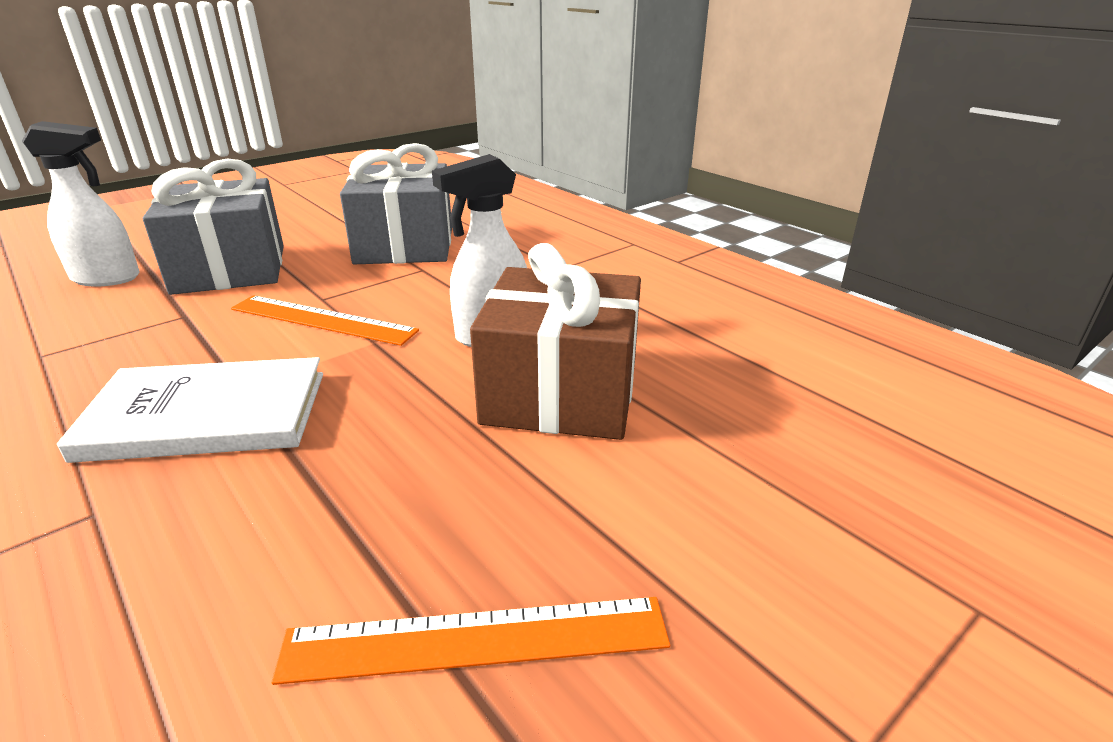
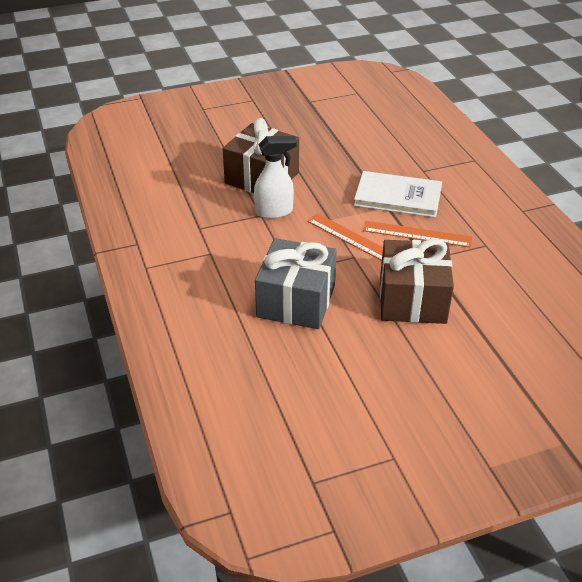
camera: 160 degrees left, 10 degrees up
(107, 278) = (488, 307): white spray bottle -> none
(230, 269) = (412, 299): grey gift -> brown gift
(476, 639) = (319, 126): orange ruler -> orange ruler (417, 234)

